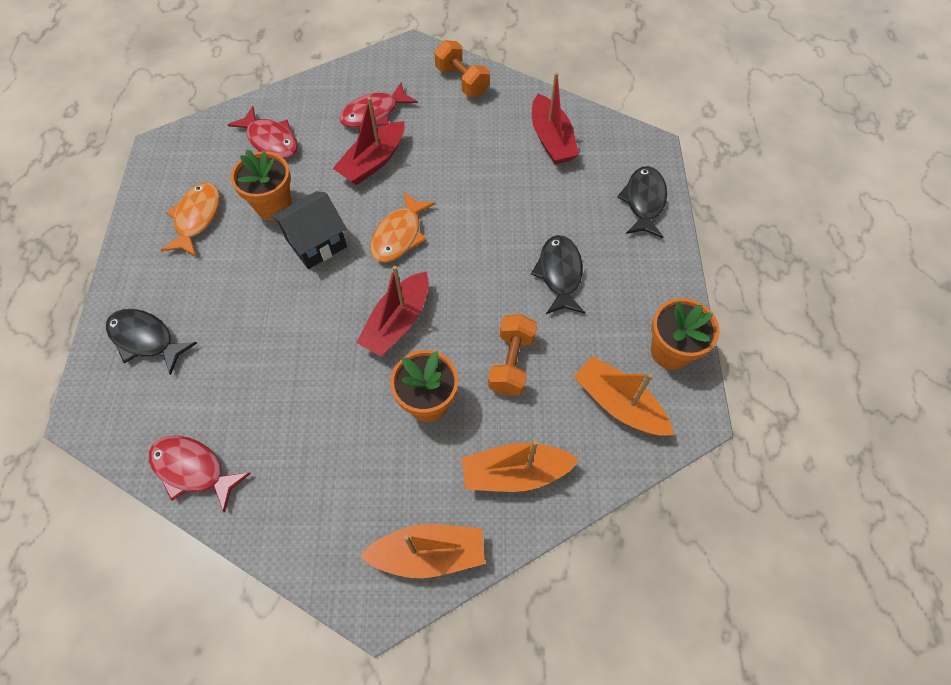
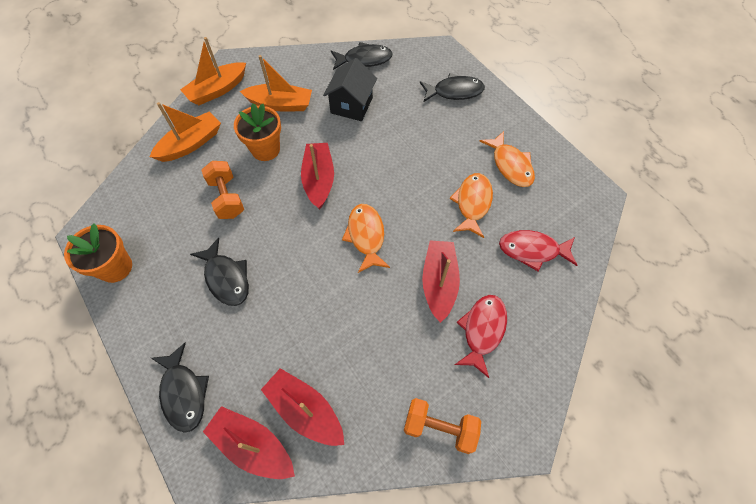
camera: 145 degrees right, 0 degrees up
(193, 470) = (364, 59): red fish -> black fish
(274, 206) = (472, 203): orange flower pot -> orange fish
(316, 243) = (417, 196): black house -> black house (351, 105)
(604, 140) = (253, 445): none -> red boat
(619, 404) = (141, 212): orange boat -> orange boat (280, 104)

